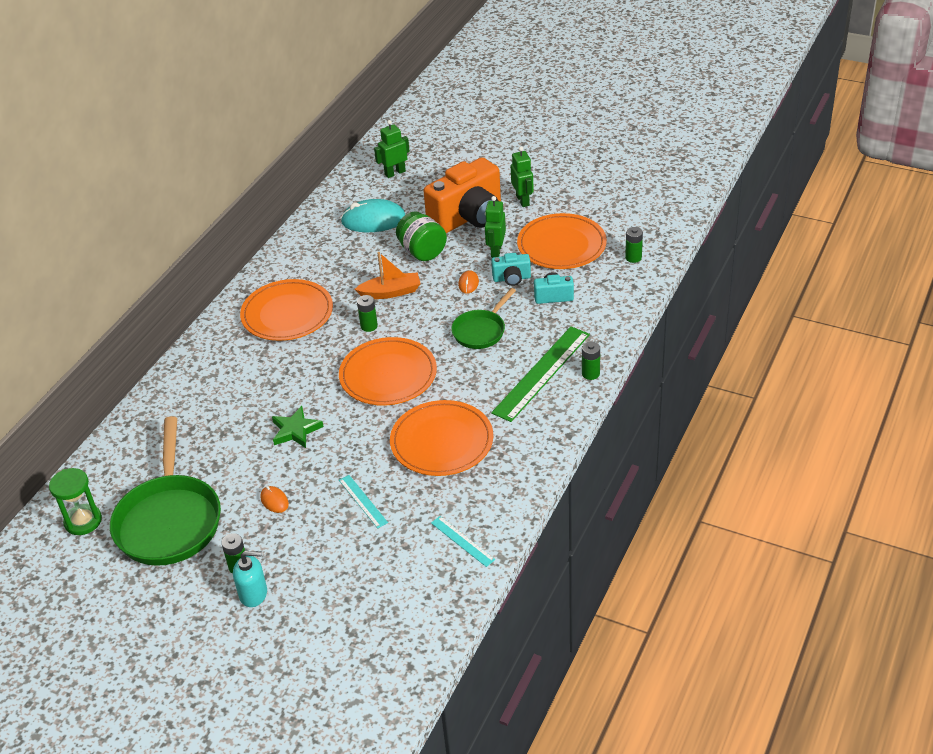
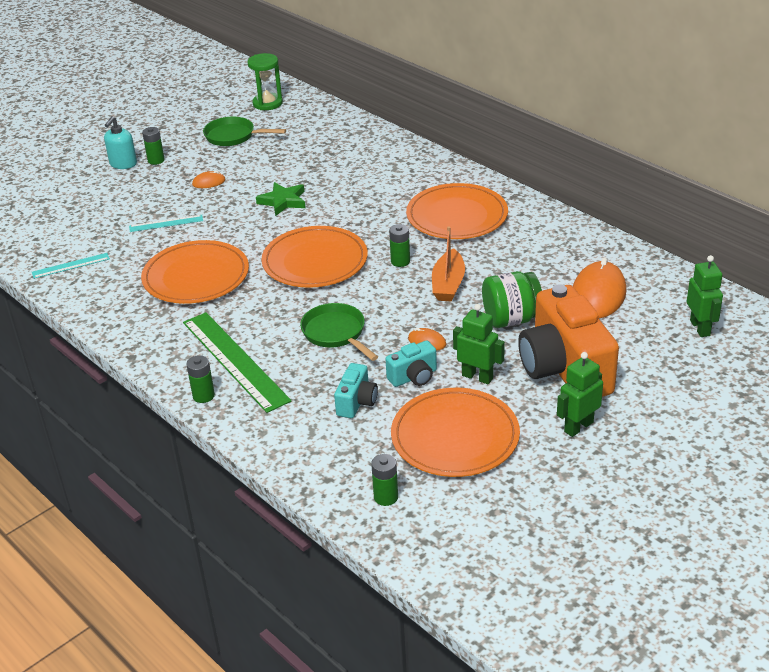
camera: 110 degrees right, 5 degrees down
(169, 520) = (233, 136): green pan -> green pan, size x0.55
(373, 220) = (598, 294): turquoise mouse -> orange mouse
(511, 278) = (413, 377): turquoise camera -> turquoise camera turned 135 degrees counterclockwise
(523, 200) = (578, 427): green robot -> green robot turned 135 degrees clockwise

